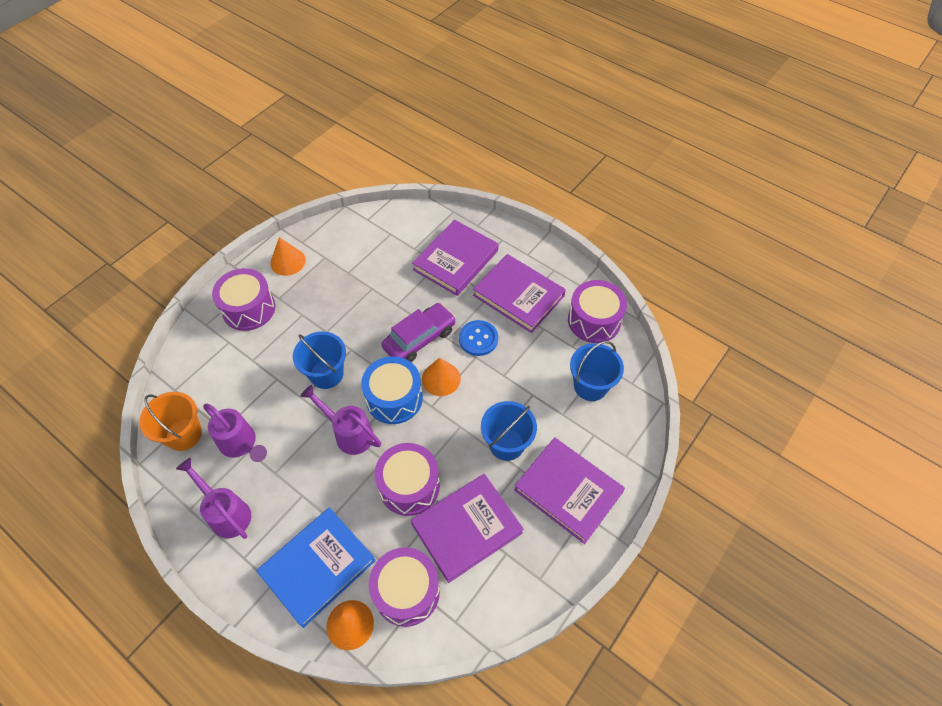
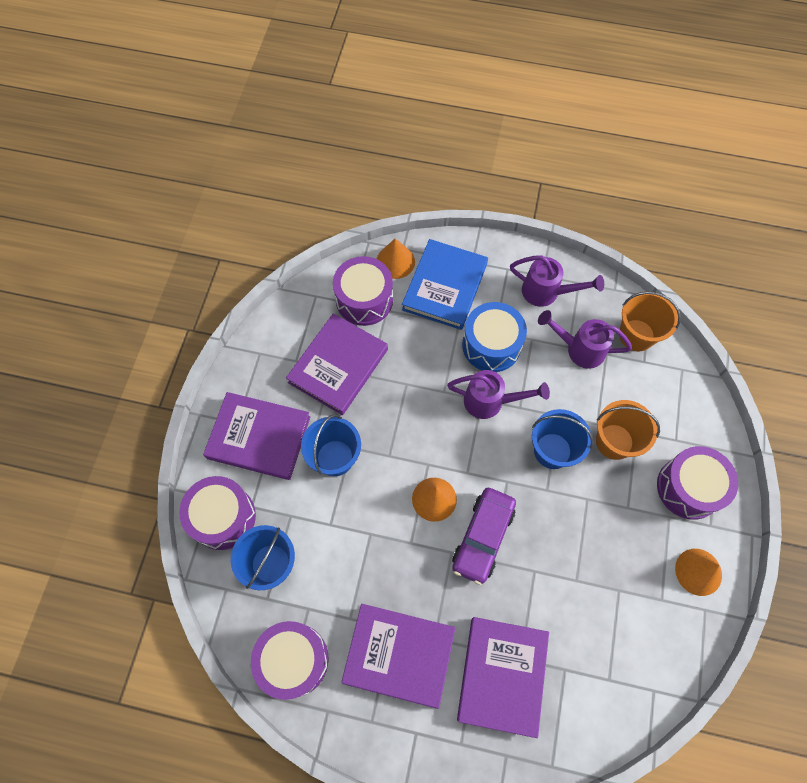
camera: 155 degrees right, 10 degrees up
(274, 360) = (614, 441): none -> orange bucket
(394, 398) = (469, 456): blue drum -> blue drum (491, 345)
(409, 486) = (407, 379): purple drum -> purple drum (223, 517)
(478, 339) = (418, 568): blue button -> none

